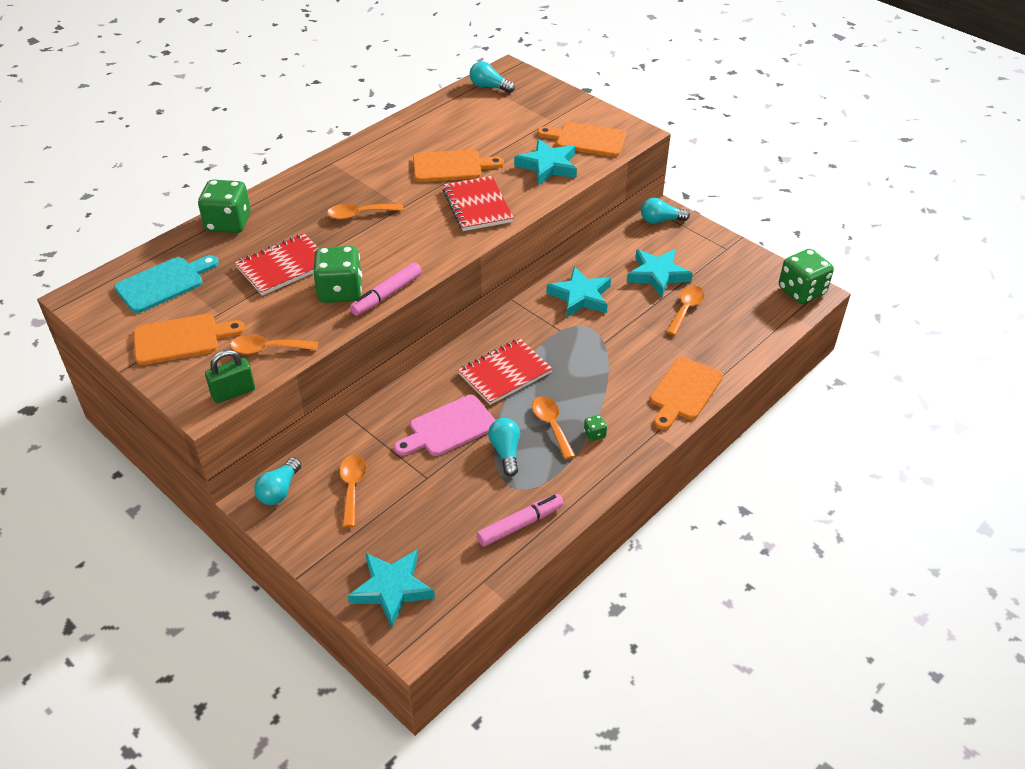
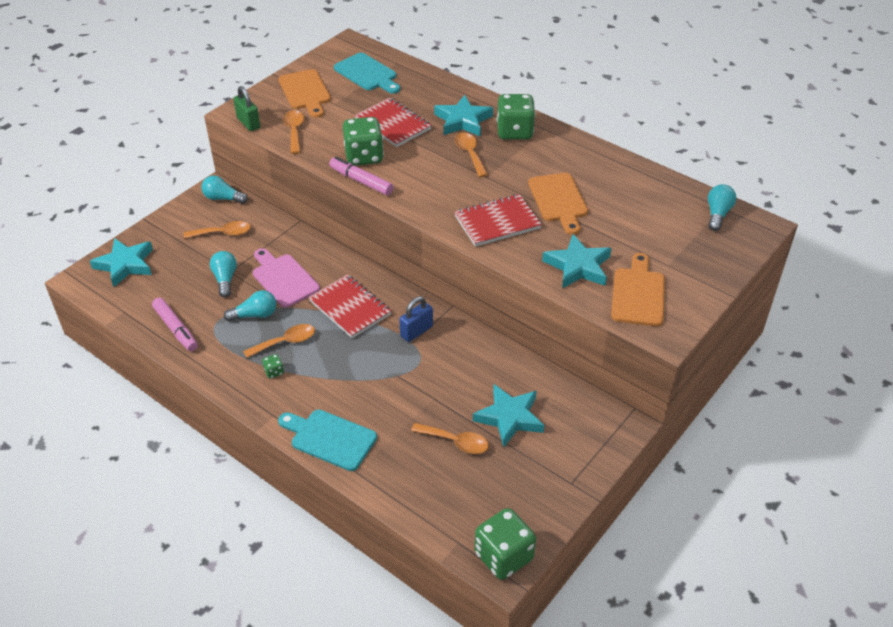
camera: 85 degrees right, 0 degrees up
(228, 223) = (445, 90): green dice -> green dice (514, 132)
(545, 326) = (416, 331): none -> blue padlock
(580, 296) = (464, 355): turquoise star -> turquoise star (463, 121)
(660, 220) = (610, 420): turquoise light bulb -> turquoise light bulb (225, 279)
(684, 391) = (330, 438): orange cutting board -> turquoise cutting board

